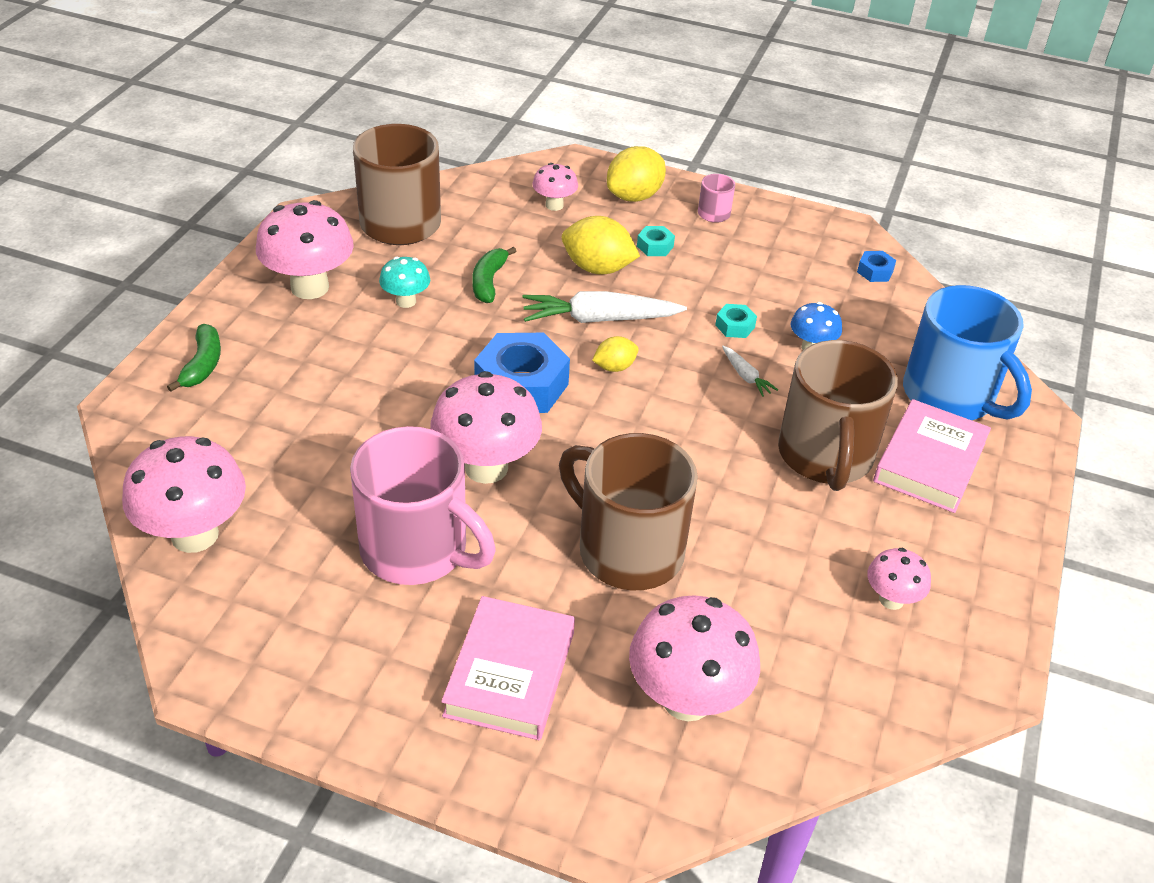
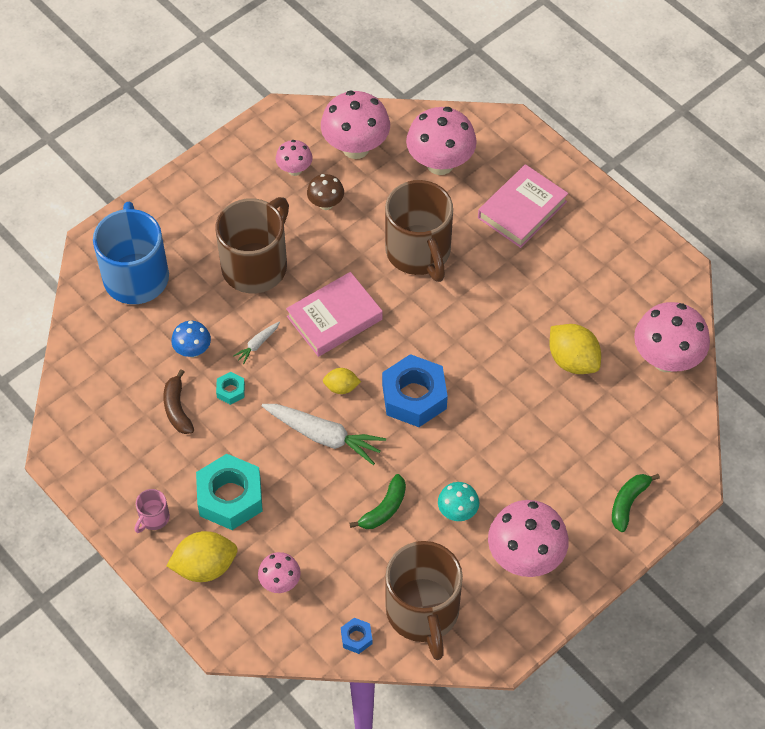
camera: 150 degrees left, 15 degrees up
(418, 550) = (539, 298): pink mug -> none
(486, 467) = (471, 339): pink mushroom -> pink mushroom (355, 148)
(597, 268) = (291, 490): yellow lemon -> yellow lemon (572, 360)
(655, 246) = (230, 497): turquoise nut -> turquoise nut, size x2.22
(746, 376) = (257, 344): white carrot -> white carrot turned 135 degrees counterclockwise
(775, 295) = (177, 408): none -> brown banana
(806, 567) = (326, 204): none -> brown mushroom
(875, 271) = (82, 402): blue nut -> blue nut (356, 638)
(929, 462) = (195, 237): pink book -> pink book (334, 318)

